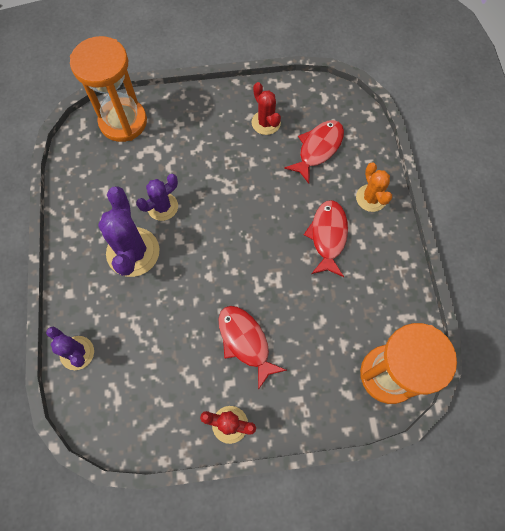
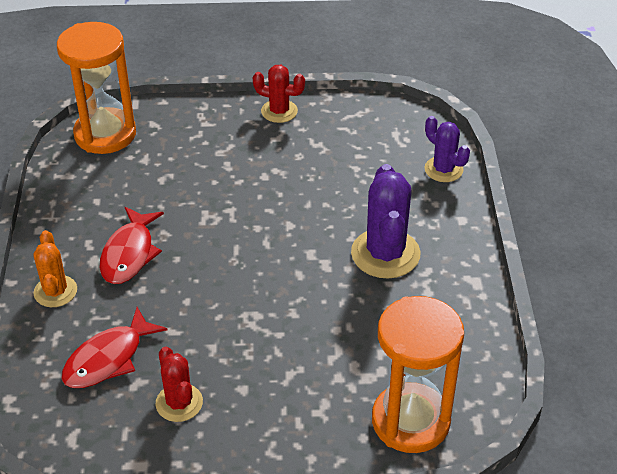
camera: 175 degrees left, 25 degrees down
(162, 207) = (346, 300): purple cactus -> none
(245, 342) = (253, 167): red fish -> none

